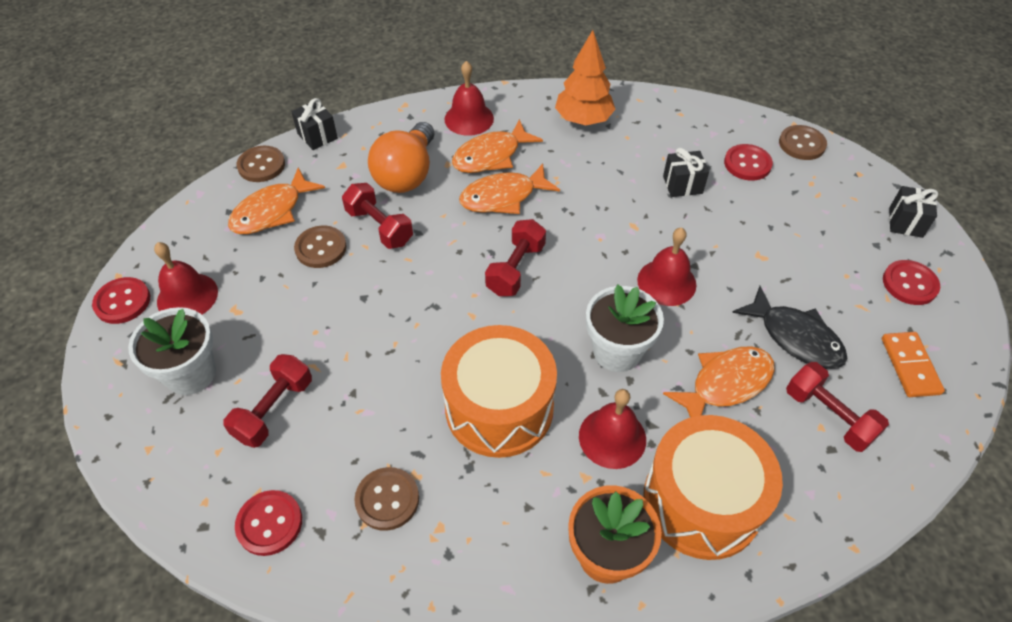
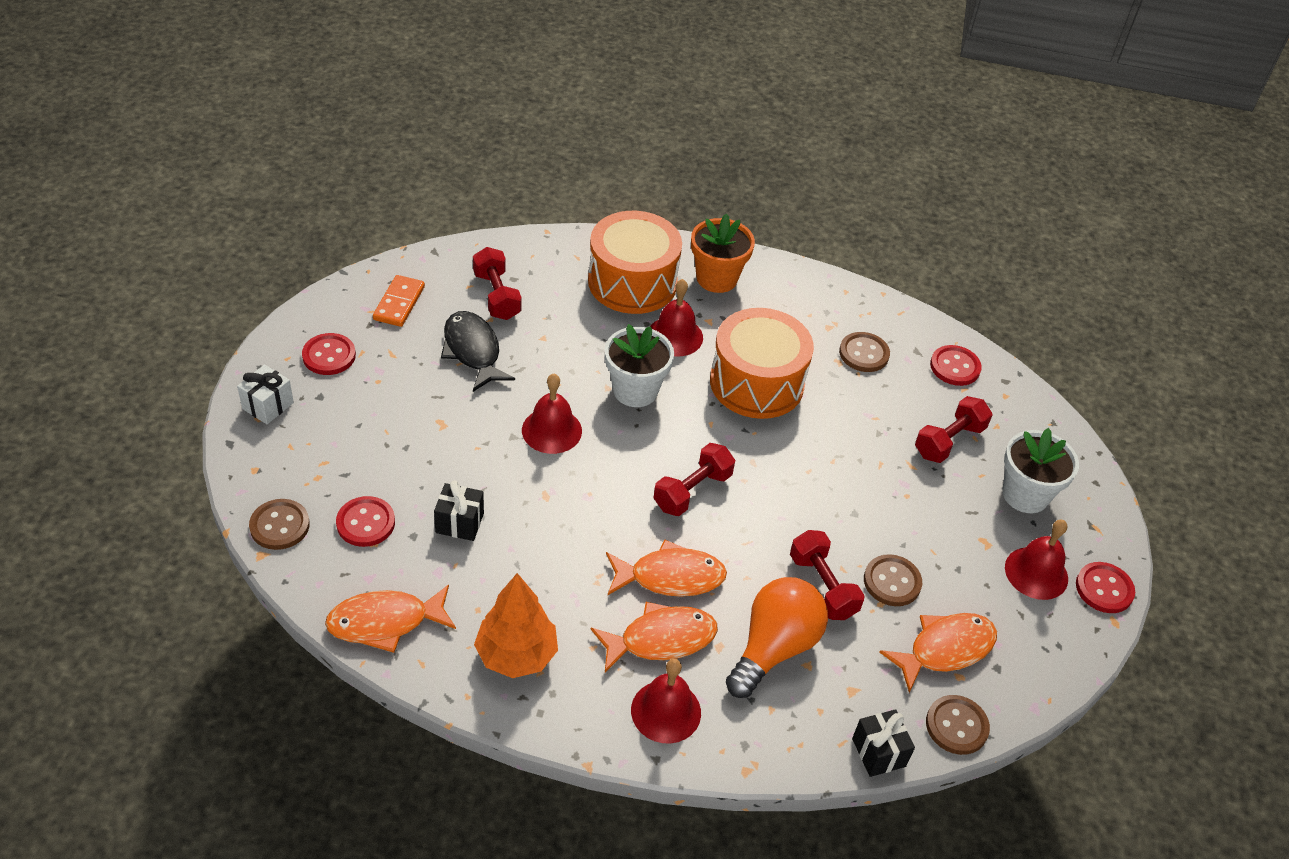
camera: 165 degrees left, 5 degrees down
(725, 384) = (560, 339): orange fish -> orange fish (385, 622)
(905, 222) = (268, 406): black gift -> white gift

